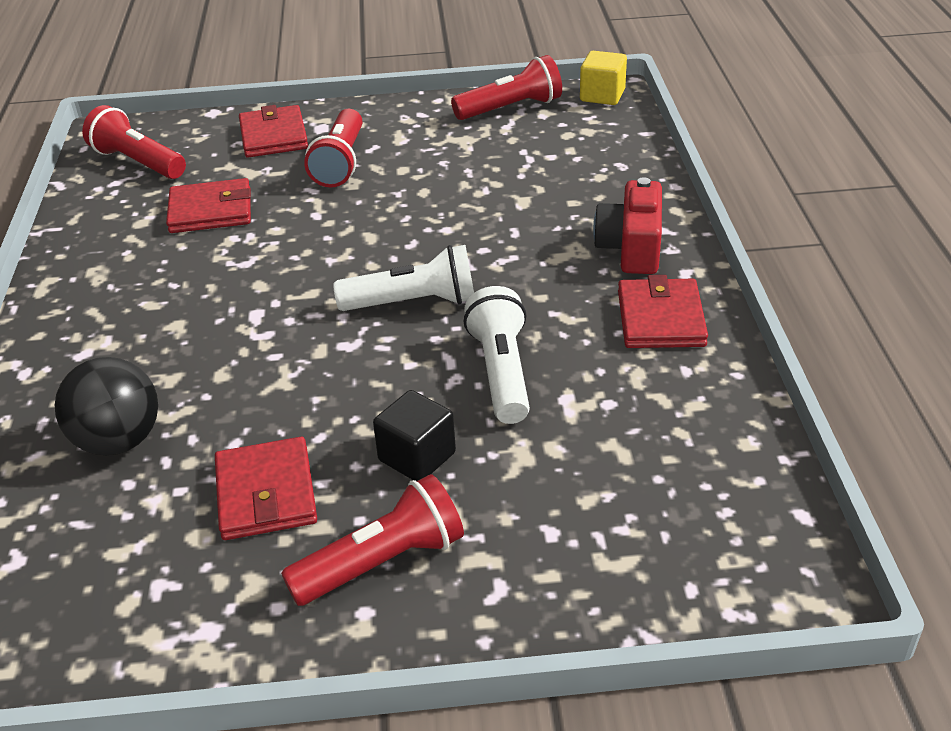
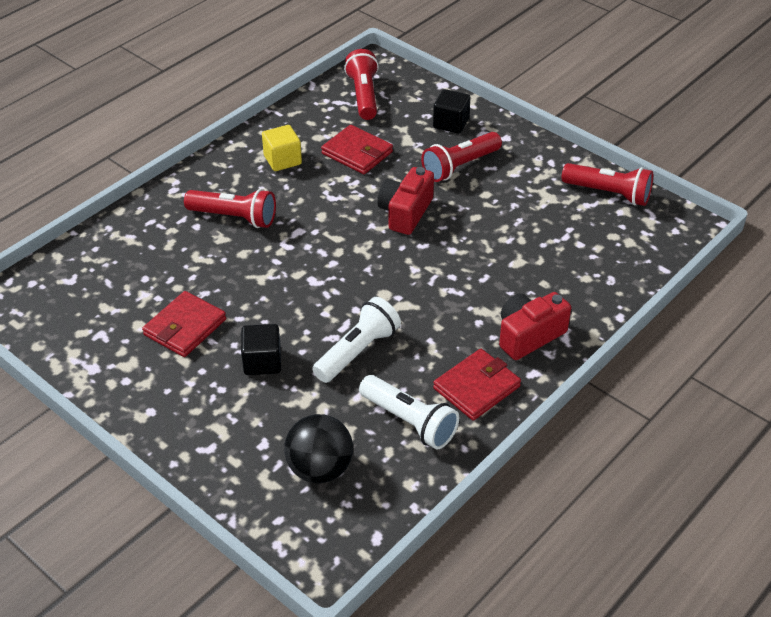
camera: 45 degrees right, 5 degrees up
(119, 441) = (165, 254): black ball -> black ball (320, 469)
(273, 136) = (451, 123): red wallet -> black cube
(348, 228) = (405, 212): none -> red camera
(382, 562) = (184, 397): red flashlight -> red flashlight (234, 217)
(414, 302) = (374, 281): white flashlight -> white flashlight (409, 422)
(602, 95) = (680, 223): yellow cube -> yellow cube (282, 160)

